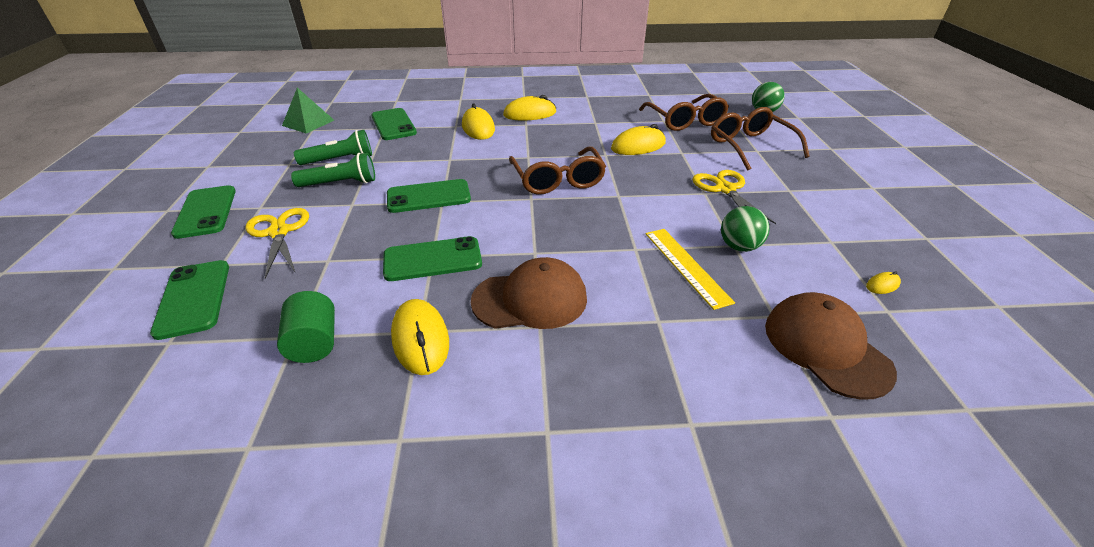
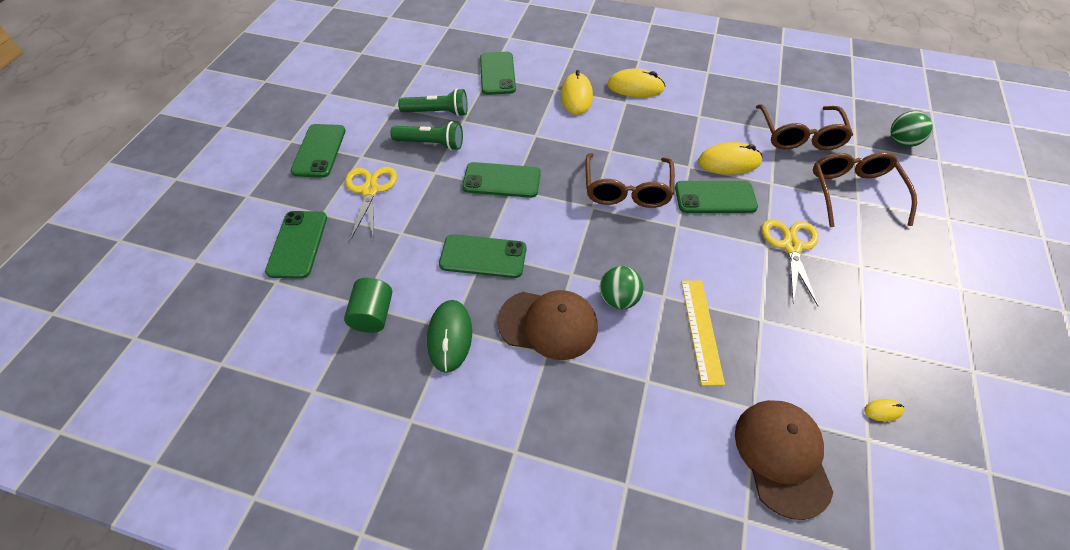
camera: 20 degrees right, 15 degrees up
(308, 123) = (421, 53): green pyramid -> none
(420, 339) = (450, 336): yellow mouse -> green mouse
(640, 170) = (715, 197): none -> green phone
(739, 247) = (764, 323): green ball -> green ball (618, 299)

